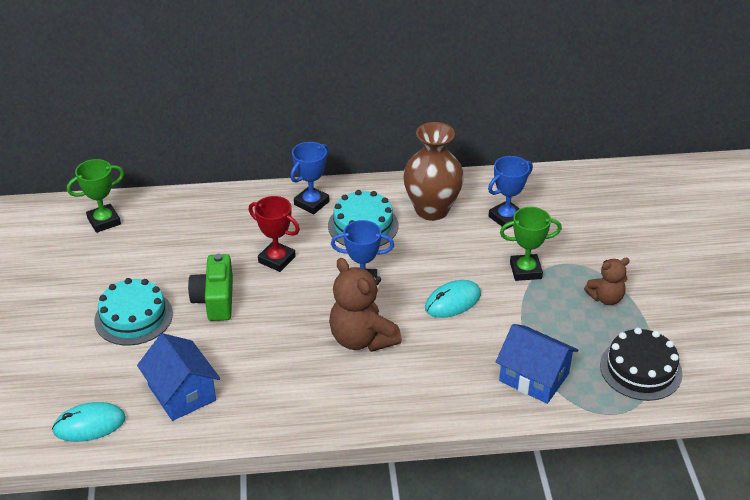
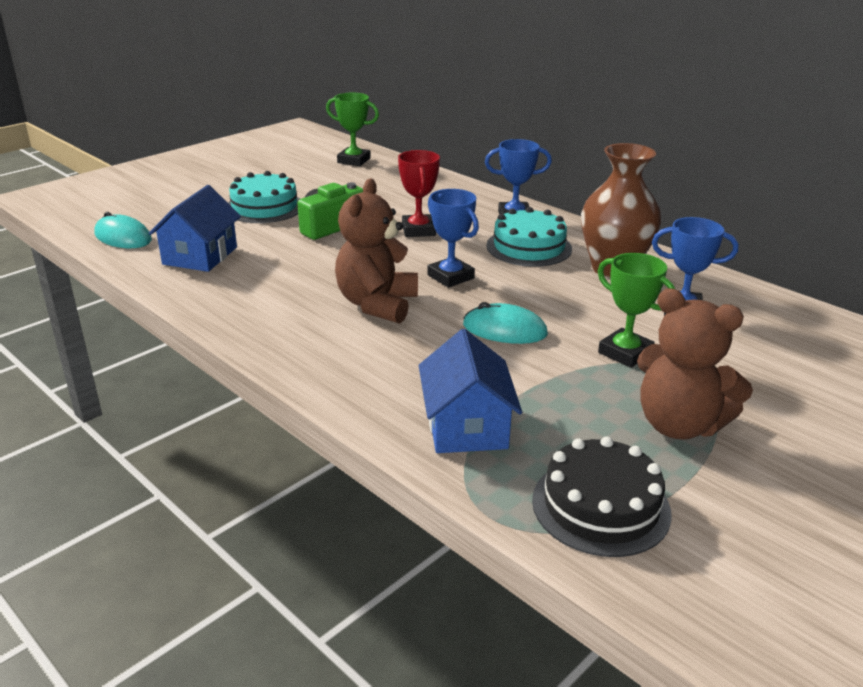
camera: 50 degrees right, 10 degrees down
(605, 298) = (679, 425): brown teddy bear -> brown teddy bear, size x1.70

